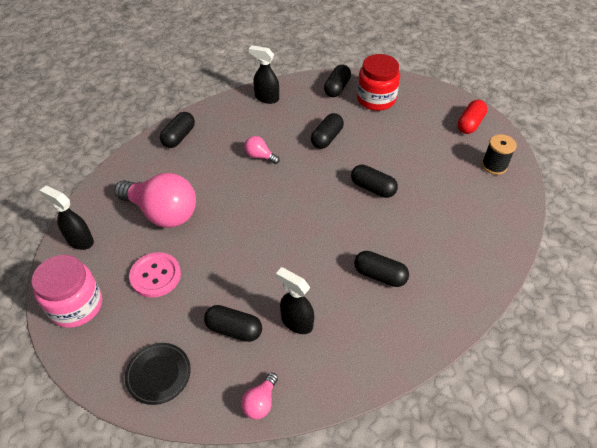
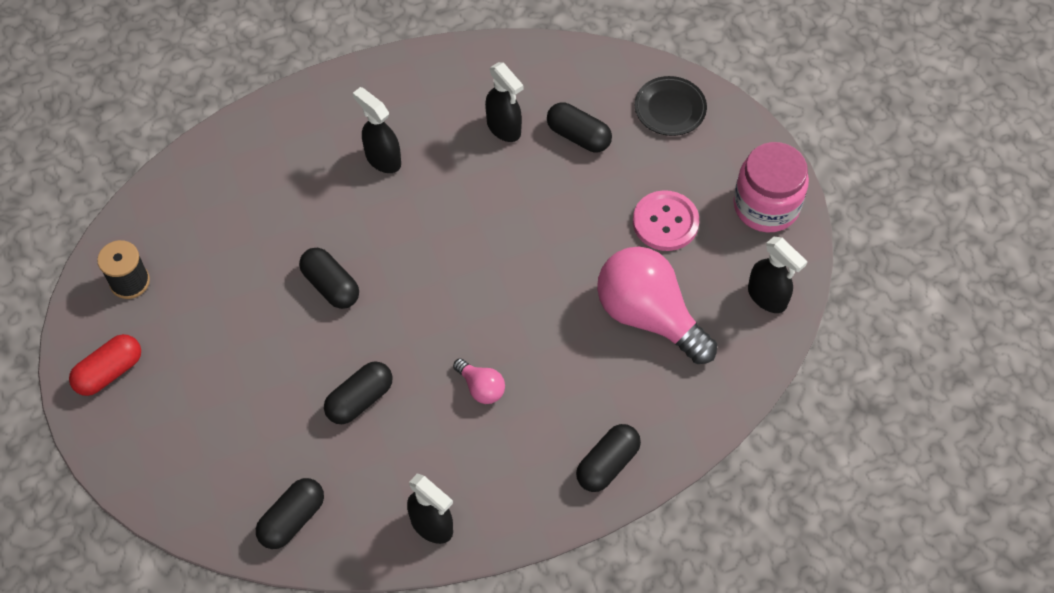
camera: 165 degrees left, 10 degrees up
(260, 402) = (566, 60): pink light bulb -> none
(376, 99) = (235, 471): red jar -> none
(380, 275) = (382, 159): black capsule -> black spray bottle

